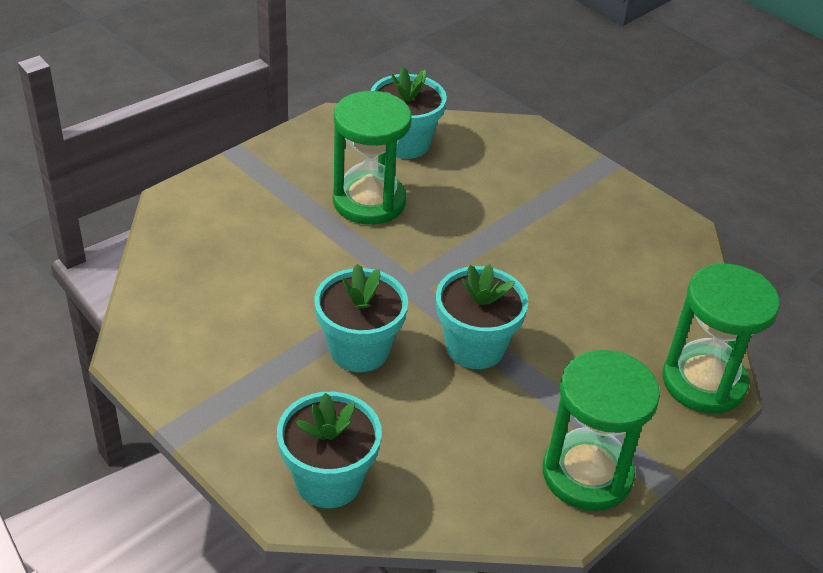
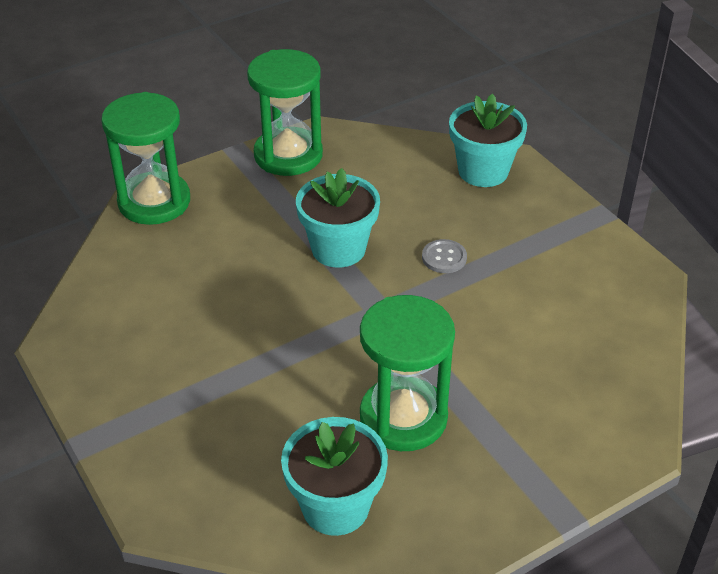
camera: 165 degrees left, 0 degrees up
(359, 350) = (444, 258): turquoise flower pot -> grey button

